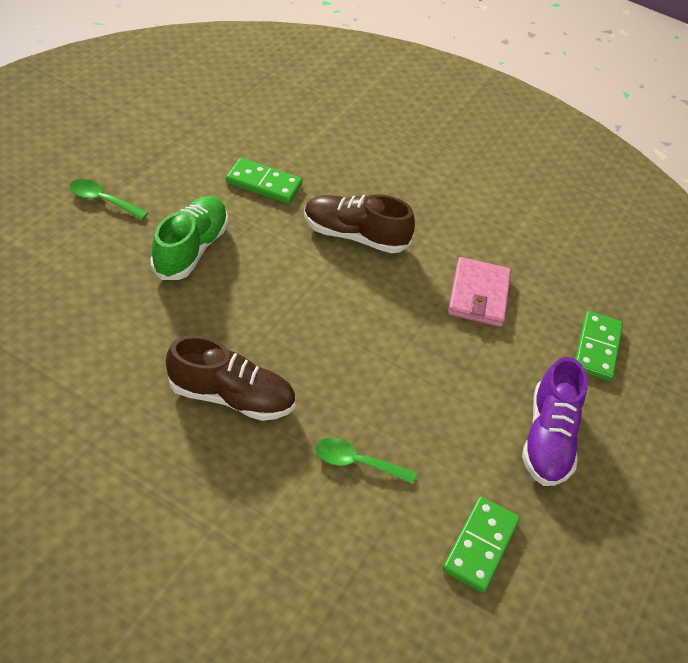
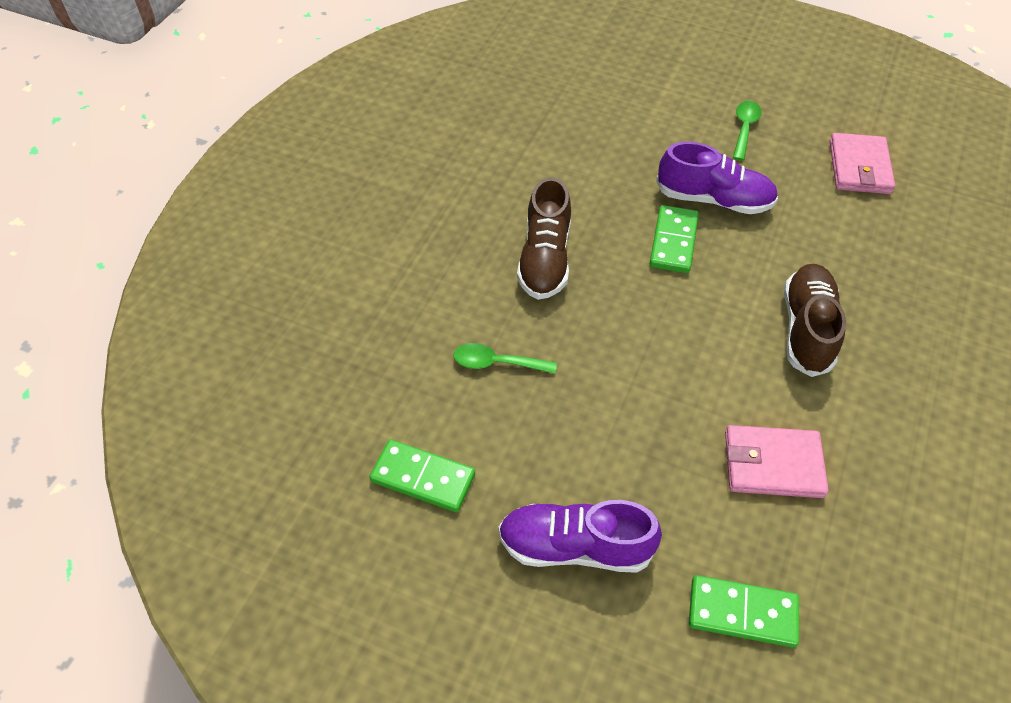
camera: 90 degrees right, 5 degrees up
(183, 146) = (859, 167): none -> pink wallet
(191, 249) = (714, 199): green shoe -> purple shoe
(264, 184) = (842, 239): green domino -> green domino (673, 241)
(356, 462) = (496, 363): green spoon -> green spoon turned 90 degrees counterclockwise

